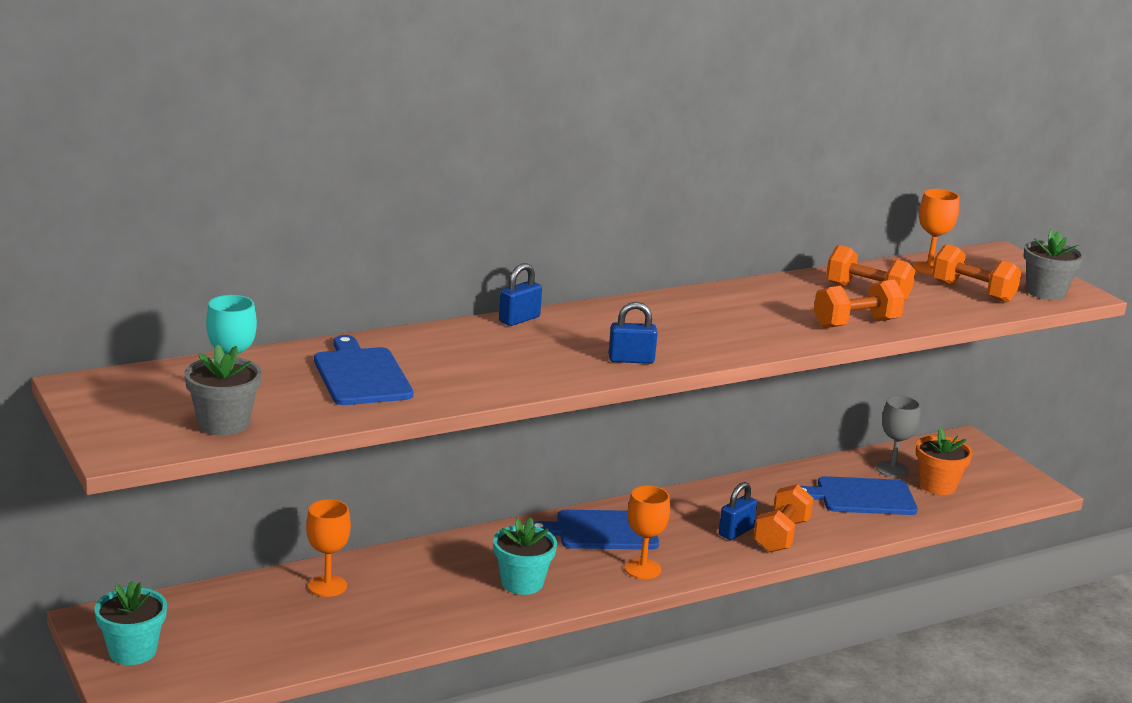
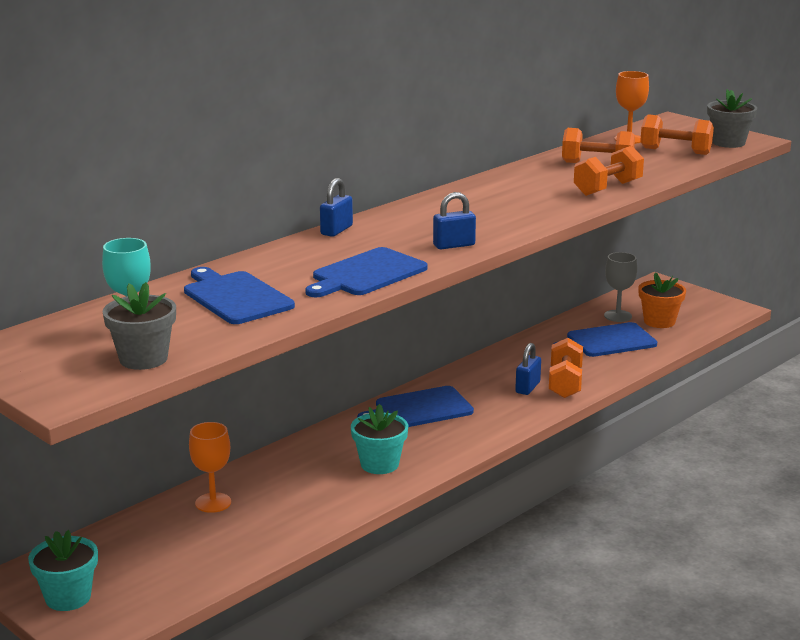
camera: 15 degrees left, 0 degrees up
(513, 375) = (366, 274): none -> blue cutting board
(642, 569) = (471, 432): orange goblet -> none

